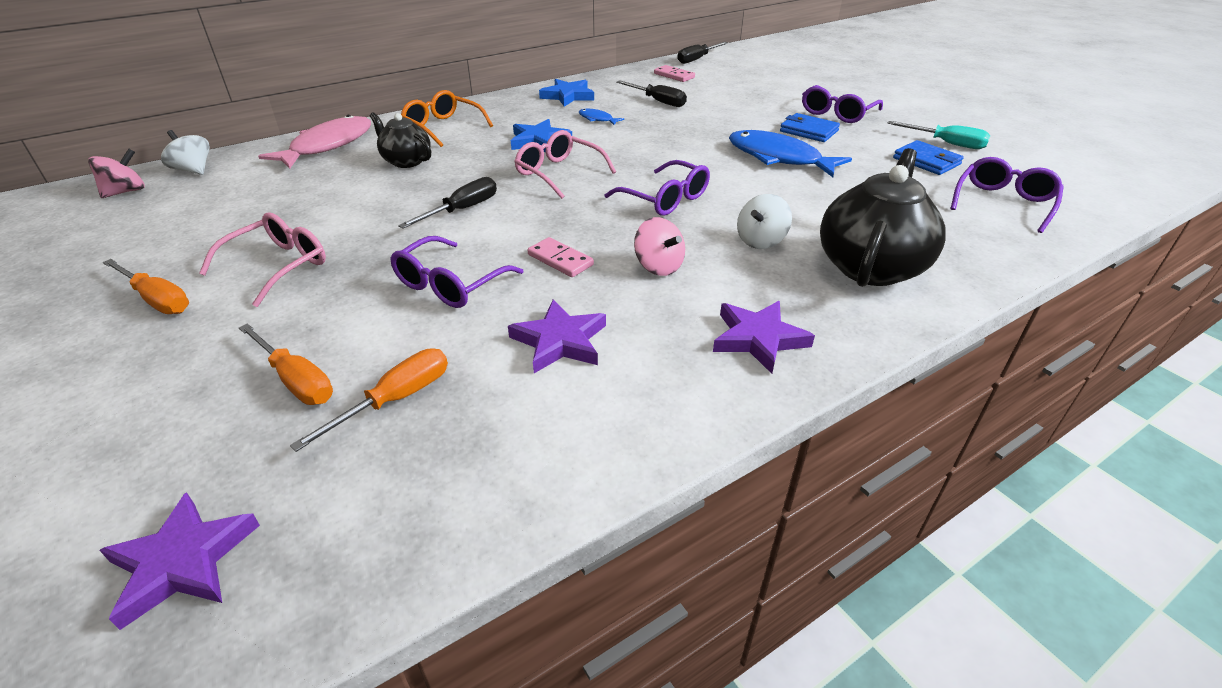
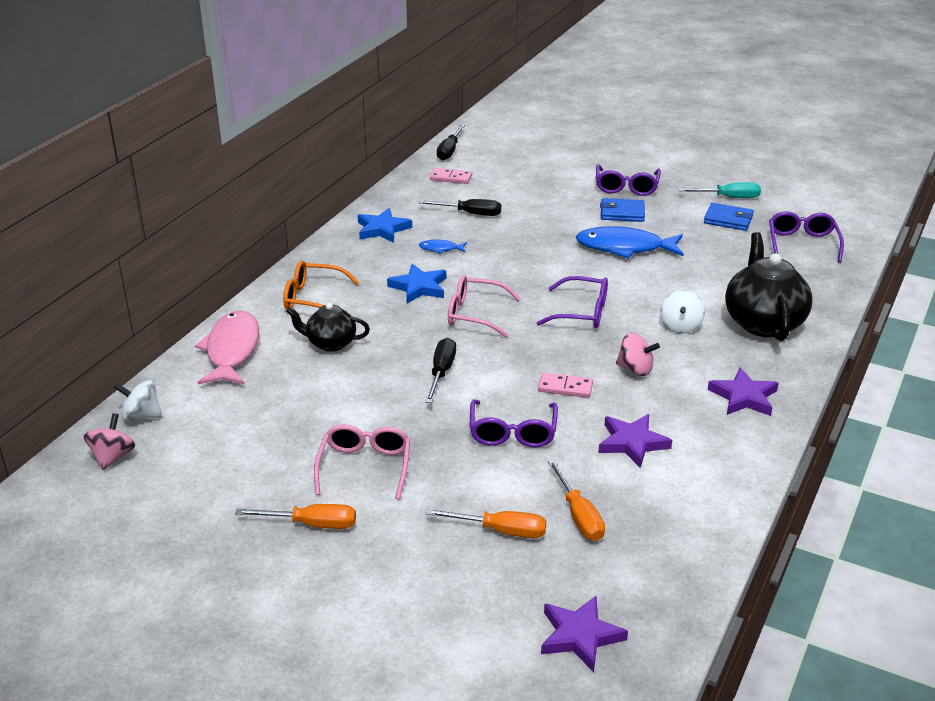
camera: 30 degrees left, 5 degrees down
(395, 399) = (579, 515): orange screwdriver -> orange screwdriver turned 150 degrees clockwise

